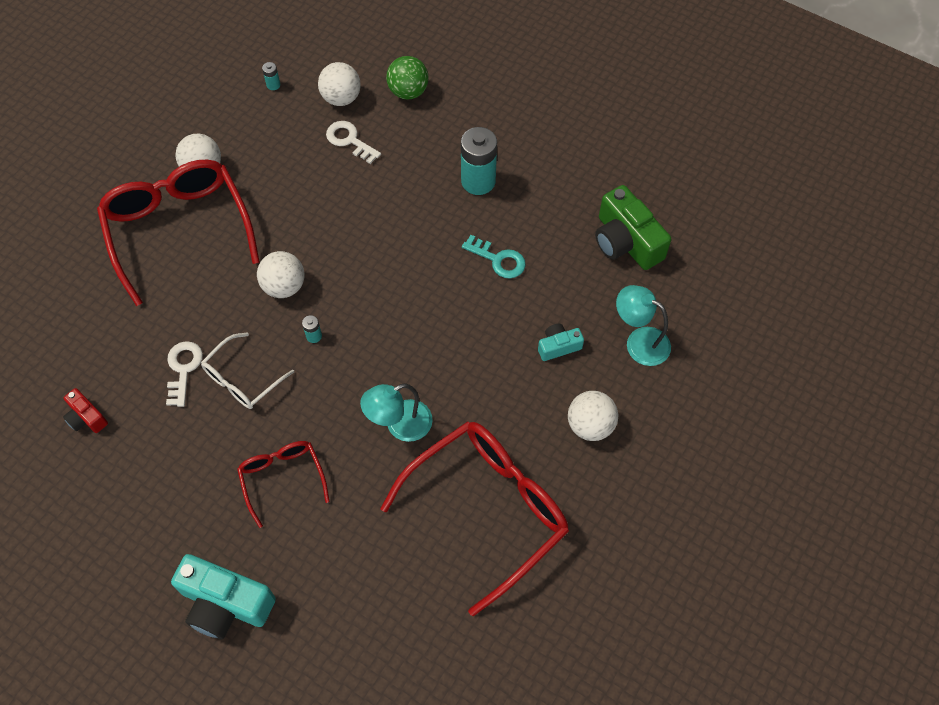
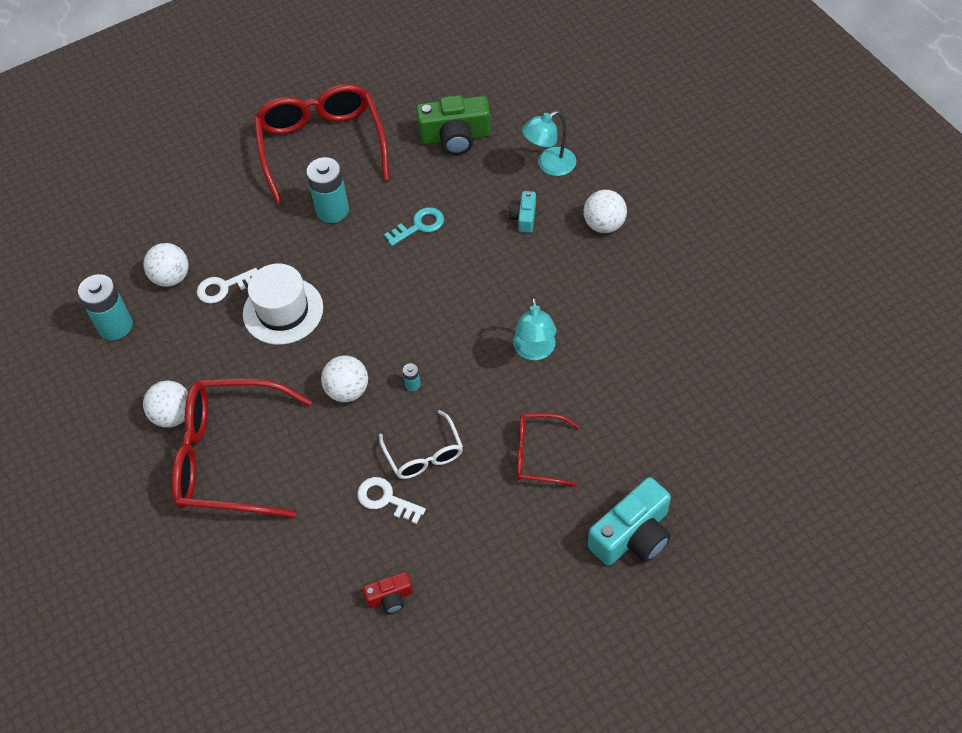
camera: 60 degrees left, 5 degrees down
(273, 85) = (115, 326): turquoise battery -> turquoise battery, size x2.36
(346, 196) = (283, 311): none -> white hat
(408, 92) = (202, 225): green ball -> none
(487, 510) = (641, 319): red glasses -> red glasses (322, 147)

